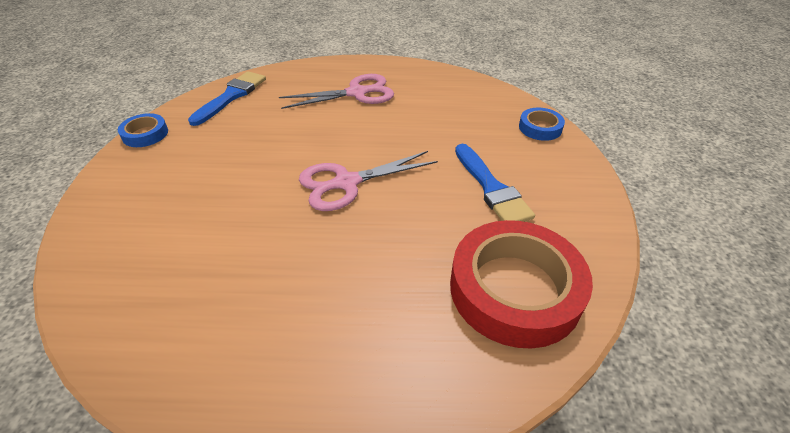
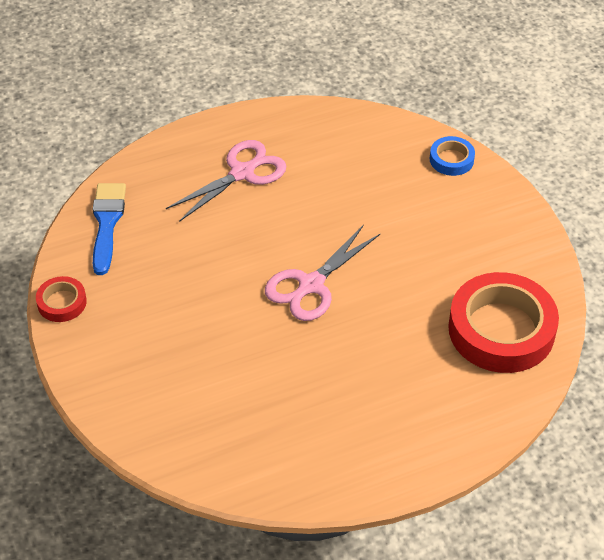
camera: 25 degrees left, 5 degrees up
(145, 134) = (62, 303): blue tape -> red tape
(491, 188) = (440, 245): blue brush -> none

